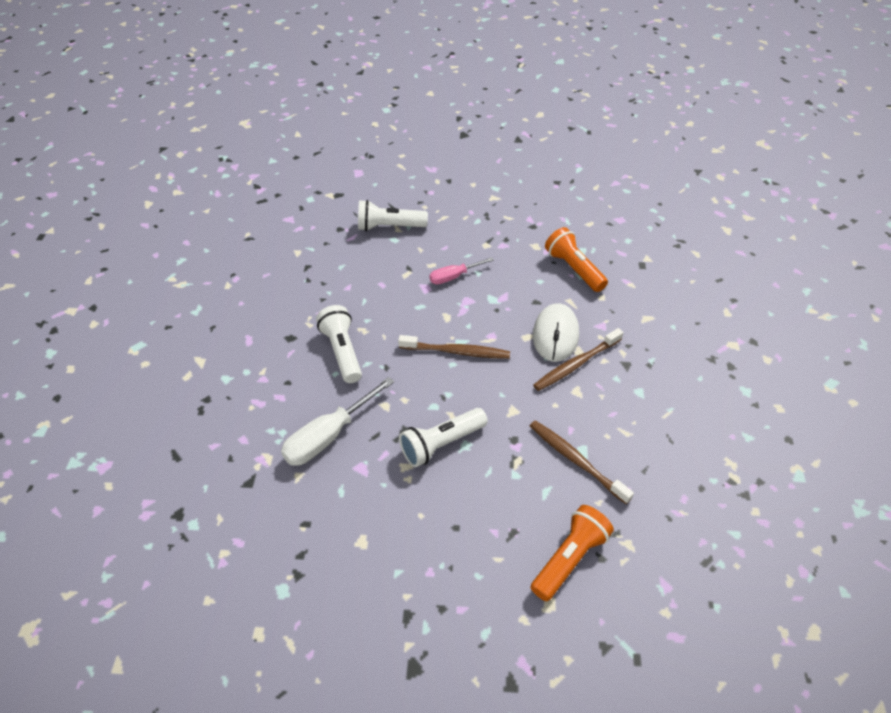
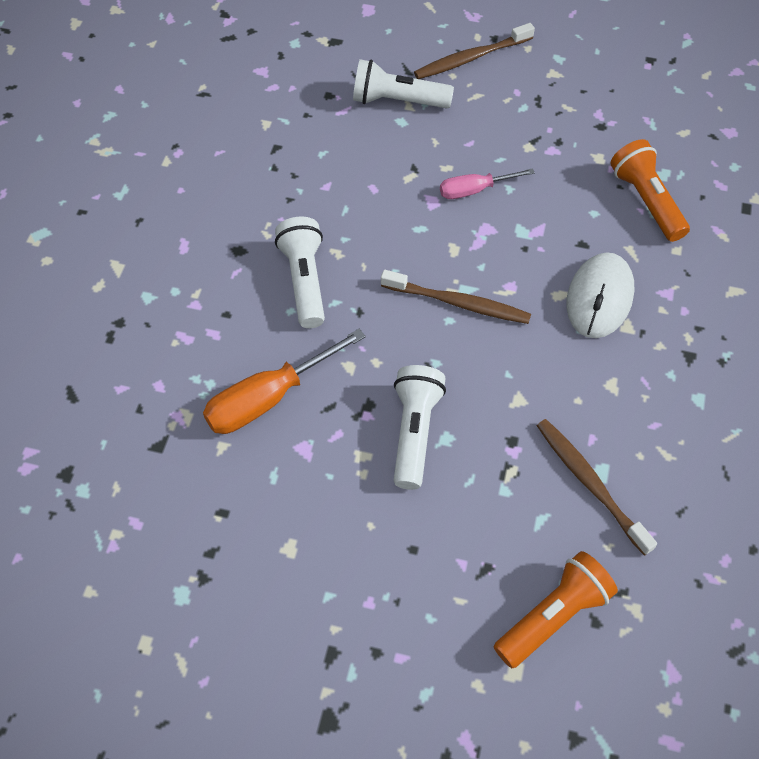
camera: 10 degrees right, 10 degrees up
(329, 436) = (269, 398): white screwdriver -> orange screwdriver
(441, 444) = (414, 432): white flashlight -> white flashlight turned 120 degrees clockwise
(576, 364) = (618, 346): brown toothbrush -> brown toothbrush (470, 58)

